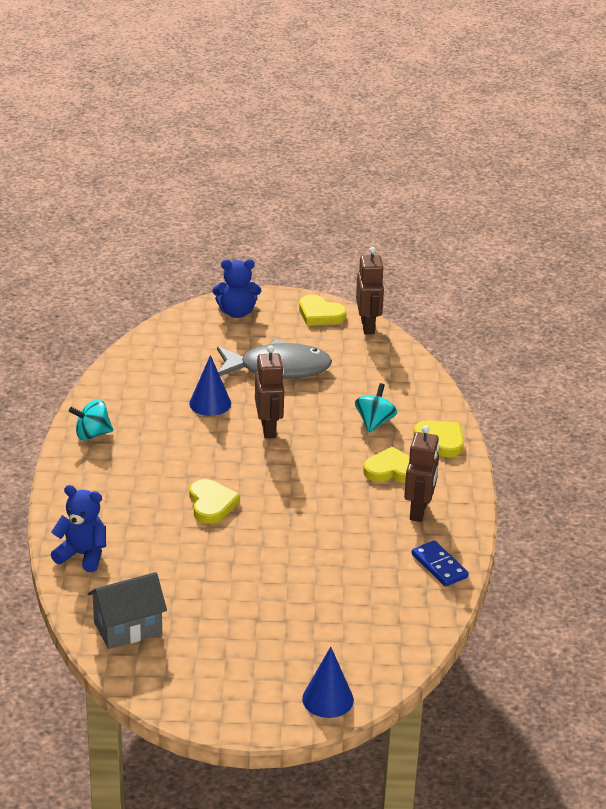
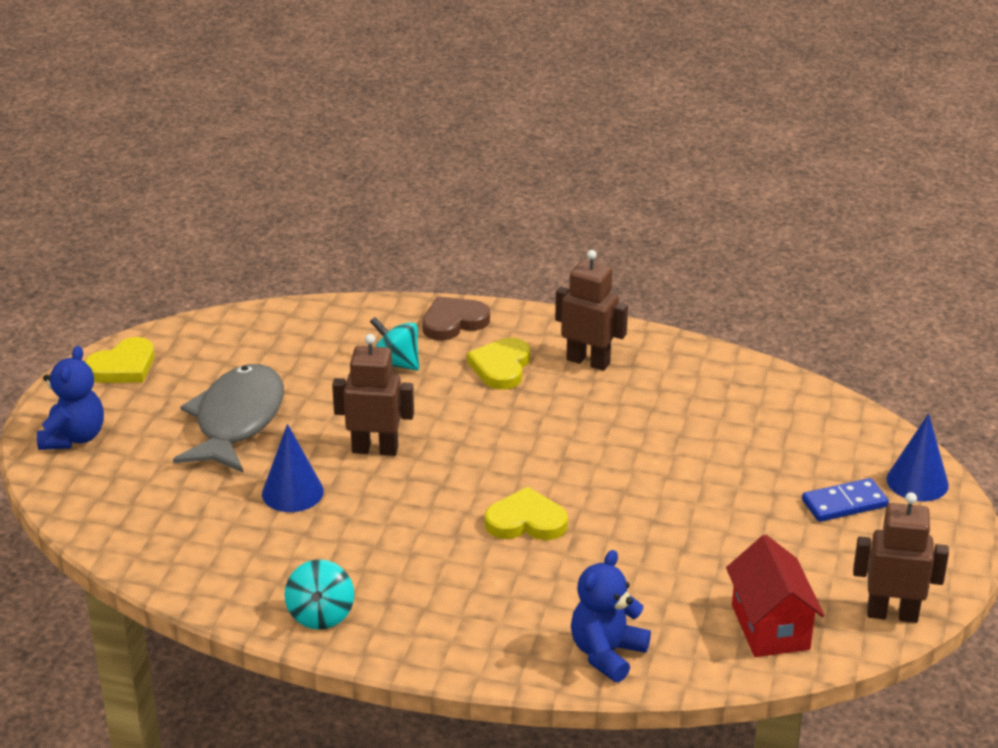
camera: 75 degrees left, 0 degrees up
(128, 628) = (770, 627): grey house -> red house
(368, 326) = (176, 333): brown robot -> brown robot (892, 614)
(439, 566) = (694, 365): blue domino -> blue domino (844, 503)
(440, 440) = (453, 322): yellow heart -> brown heart

